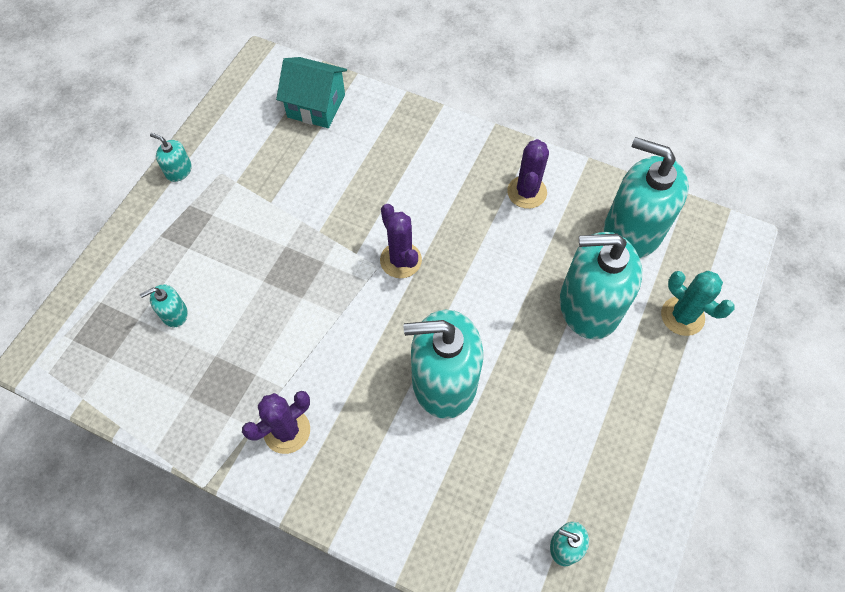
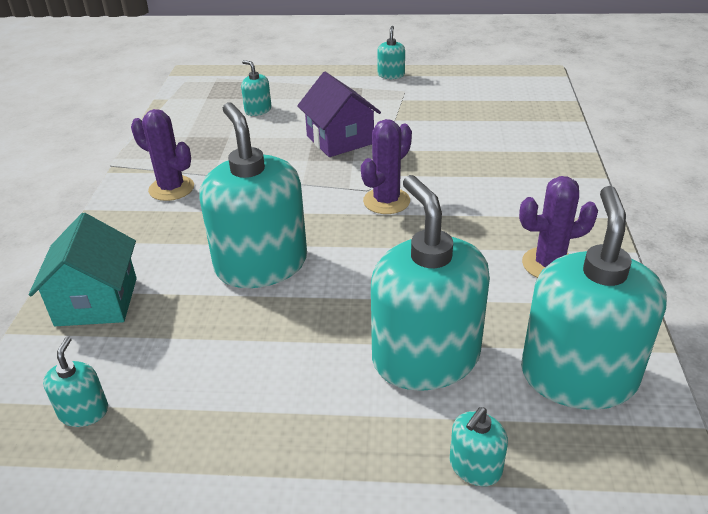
camera: 70 degrees right, 25 degrees down
(281, 260) = (340, 140): none -> purple house
(316, 106) = (520, 111): turquoise house -> turquoise house (96, 301)
(682, 316) = (475, 467): turquoise cactus -> turquoise soap dispenser

